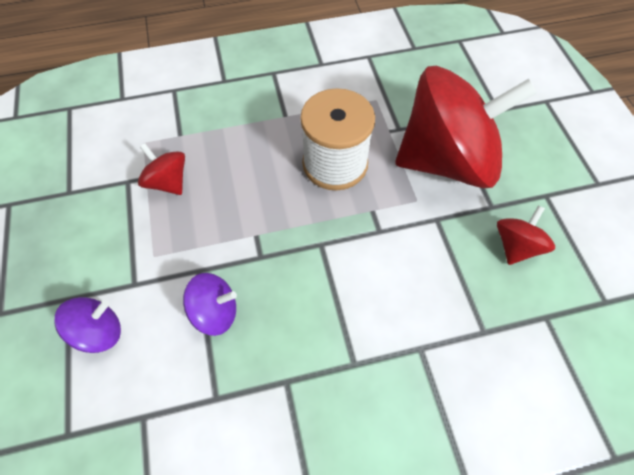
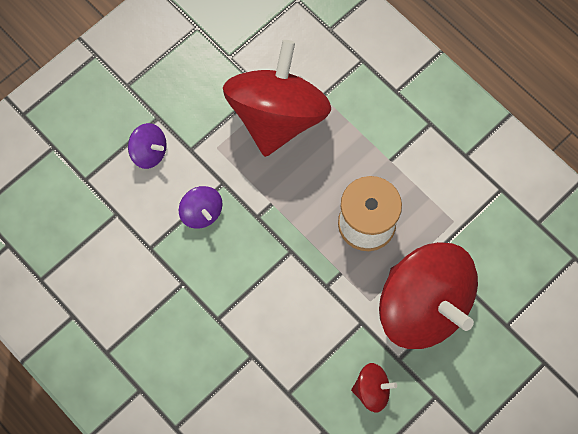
camera: 60 degrees right, 10 degrees up
(168, 182) = (277, 116): red spinning top -> red spinning top, size x2.39

